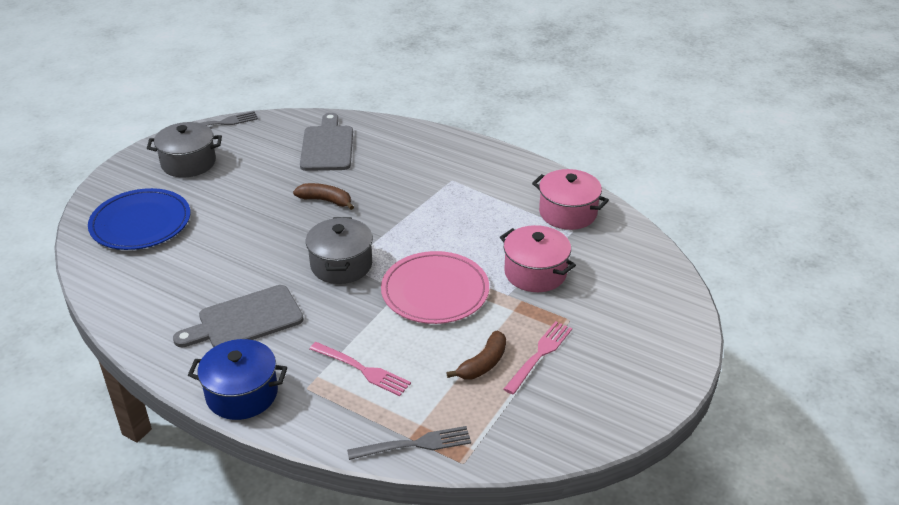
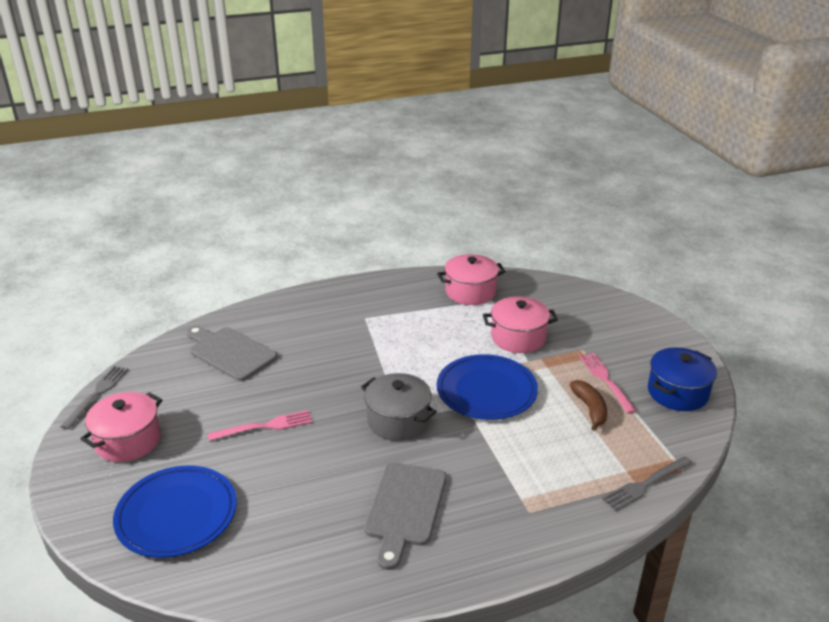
camera: 50 degrees left, 5 degrees down
(188, 163) = (128, 441): grey pot -> pink pot
(242, 394) = (499, 554): blue pot -> blue pot (677, 393)
(325, 201) = (303, 389): brown banana -> none
(362, 369) = (538, 471): pink fork -> pink fork (265, 426)
(414, 444) = (645, 484): grey fork -> grey fork turned 150 degrees counterclockwise
(435, 291) = (486, 391): pink plate -> blue plate

